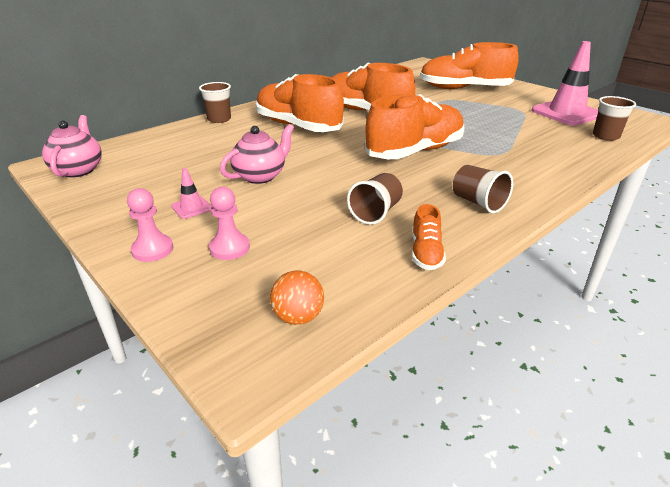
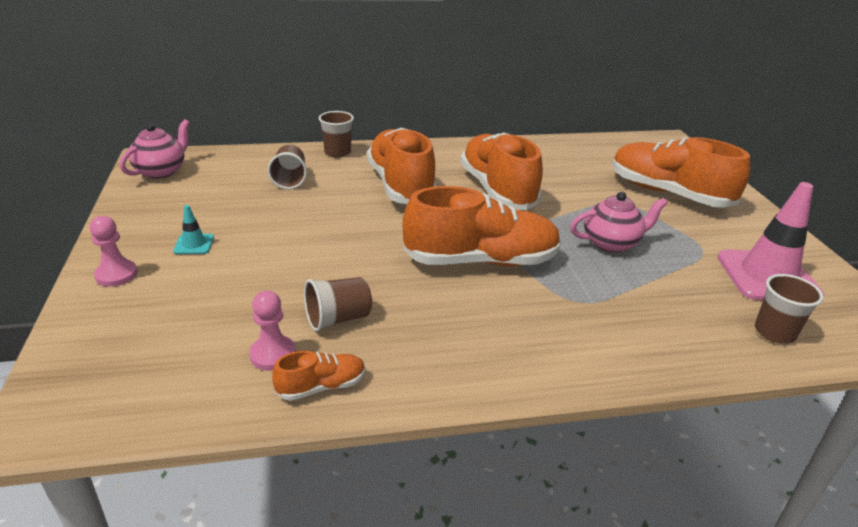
camera: 30 degrees right, 0 degrees up
(191, 207) = (194, 244): pink traffic cone -> turquoise traffic cone
(229, 248) = (170, 299): pink pawn -> pink pawn (273, 354)
(260, 176) = (290, 233): pink teapot -> pink teapot (611, 243)
(298, 317) = (132, 394): orange ball -> none
(426, 253) = (321, 387): orange shoe -> orange shoe turned 150 degrees counterclockwise
(478, 203) = (459, 354): brown cup -> brown cup (290, 179)

